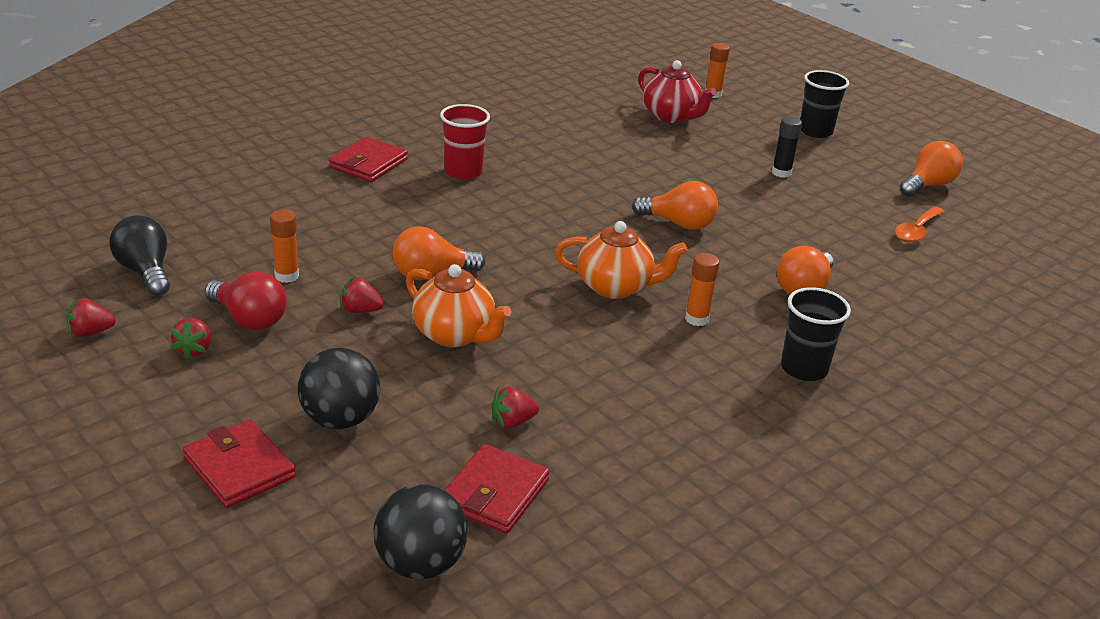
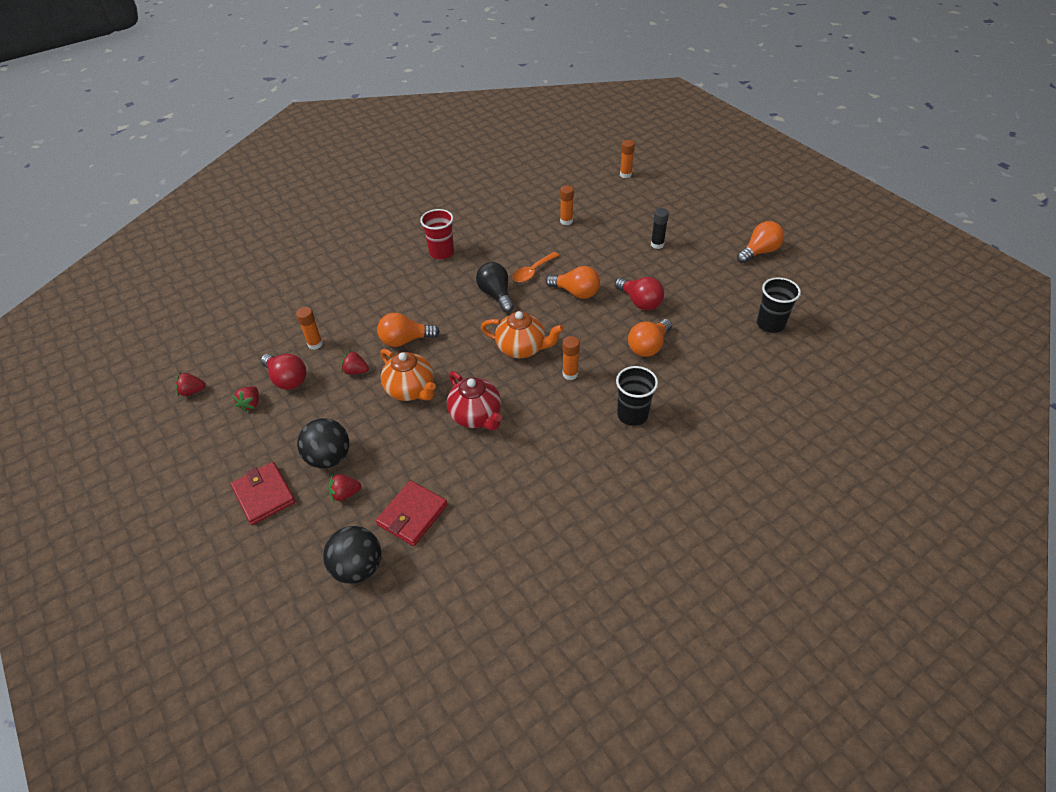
camera: 10 degrees right, 15 degrees up
(145, 272) = (231, 343): black light bulb -> black light bulb (496, 295)
(368, 163) = (381, 248): red wallet -> none
(512, 422) = (434, 459): red strawberry -> red strawberry (345, 494)
(641, 142) = (566, 221): none -> orange glue stick
(671, 116) = (591, 197): red teapot -> red teapot (476, 416)
(776, 237) = (640, 302): none -> red light bulb
(815, 131) = (690, 205): black cup -> black cup (770, 324)
(916, 231) = (740, 293): orange spoon -> orange spoon (532, 272)

